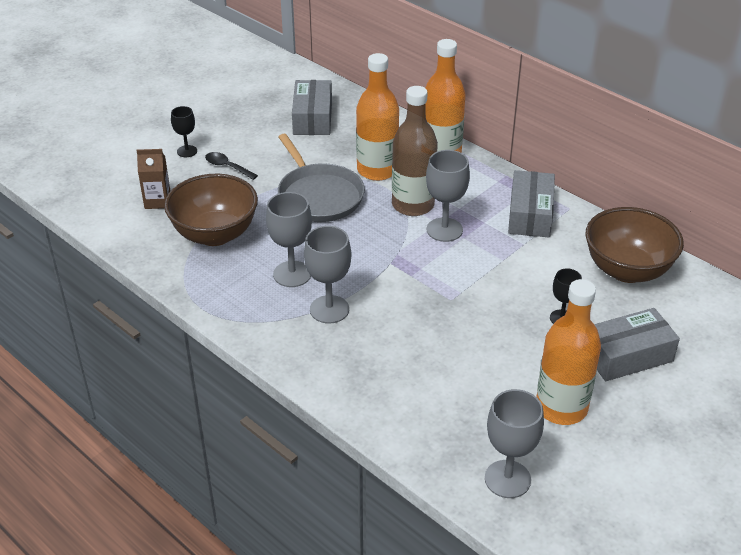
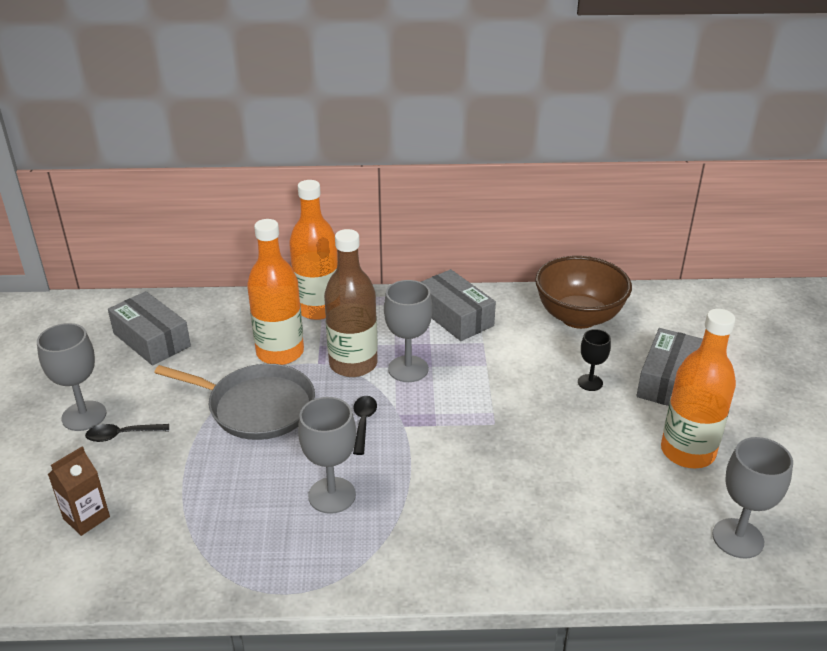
camera: 45 degrees left, 5 degrees down
(187, 151) = (52, 446): black goblet -> none
(215, 234) = (200, 509): brown bowl -> none
(329, 309) = (410, 503): grey goblet -> grey goblet (84, 416)
(368, 245) = (363, 423): none -> black spoon

